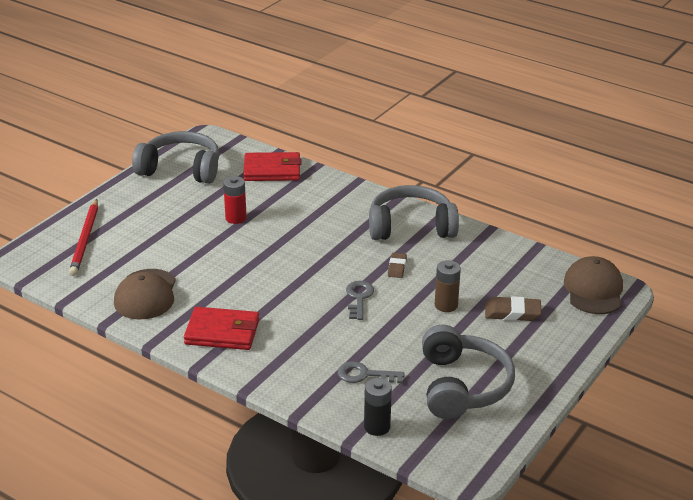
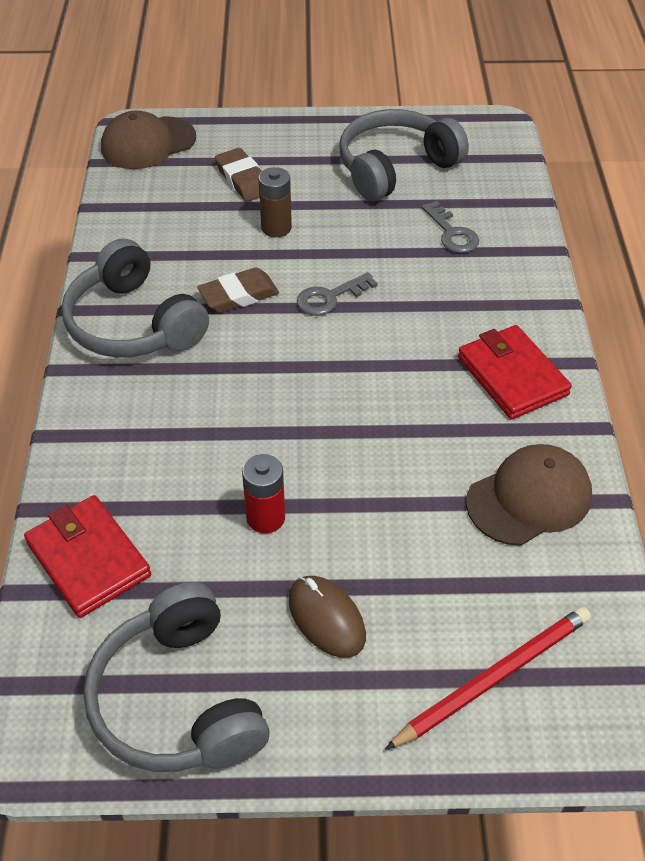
camera: 125 degrees left, 15 degrees up
(167, 213) = (326, 618): none -> brown mouse
(377, 427) = (511, 193): black battery -> none
(397, 267) = (238, 295): brown eraser -> brown eraser, size x1.56

